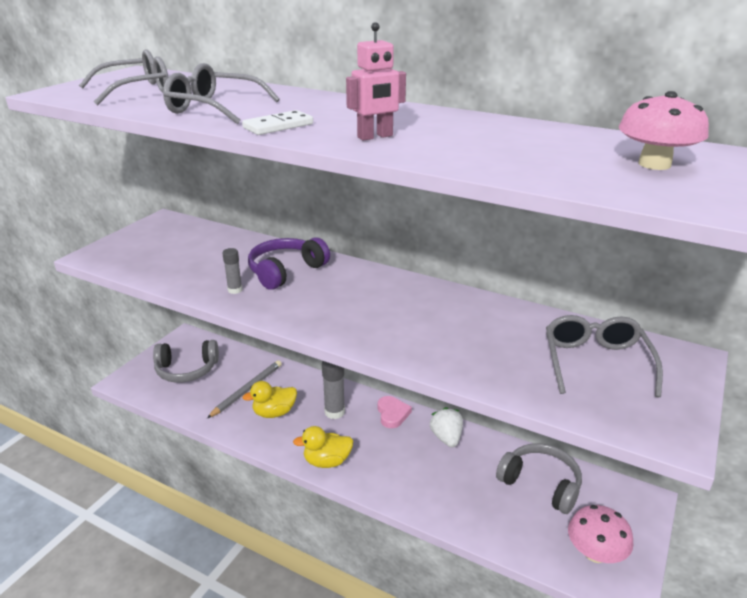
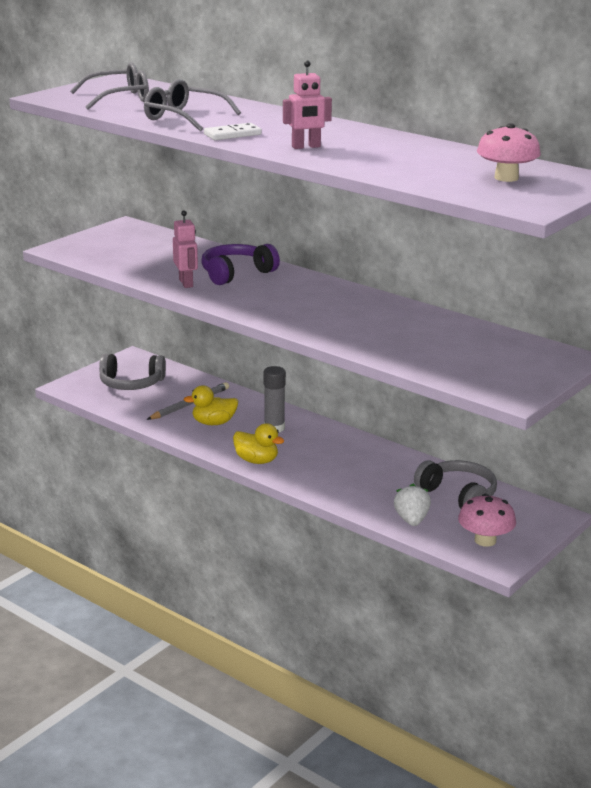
camera: 10 degrees right, 5 degrees down
(235, 290) = (186, 283): grey glue stick -> pink robot
(327, 461) = (256, 460): yellow duck -> yellow duck turned 150 degrees counterclockwise
(392, 414) = (332, 435): pink heart -> none
(446, 438) = (380, 456): white strawberry -> white strawberry (411, 520)
(595, 362) = (485, 353): grey glasses -> none

